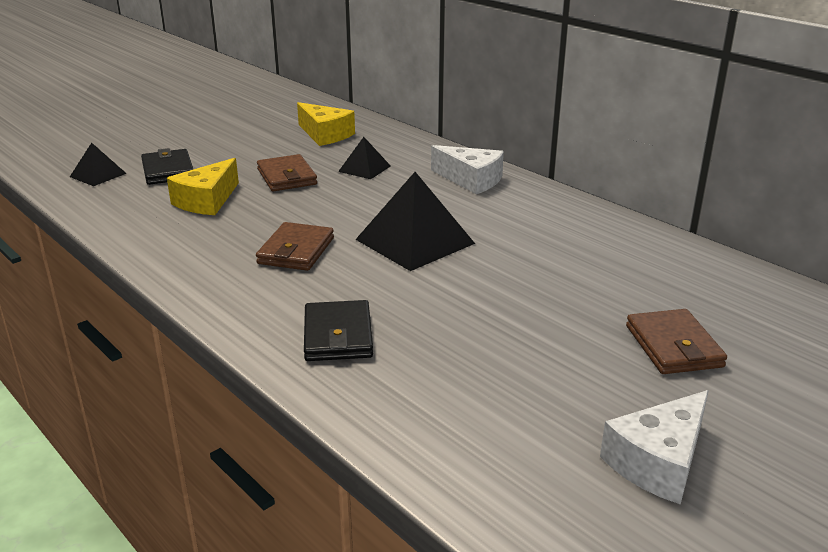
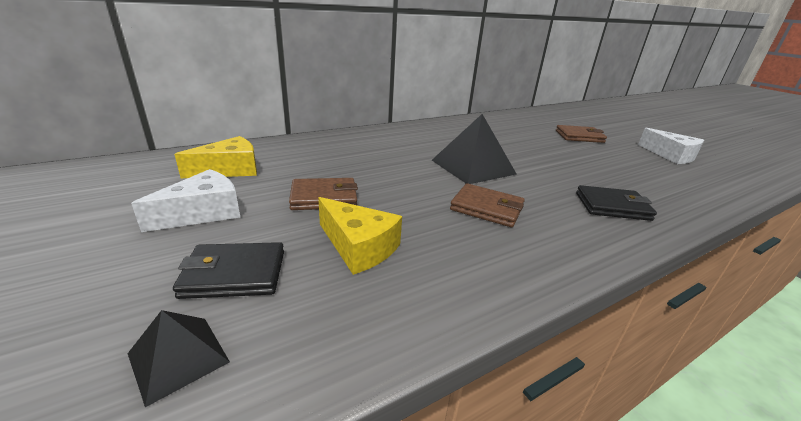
camera: 80 degrees left, 0 degrees up
(364, 168) = (332, 165): black pyramid -> none
(471, 180) = (380, 138): white cheese -> white cheese (203, 213)

